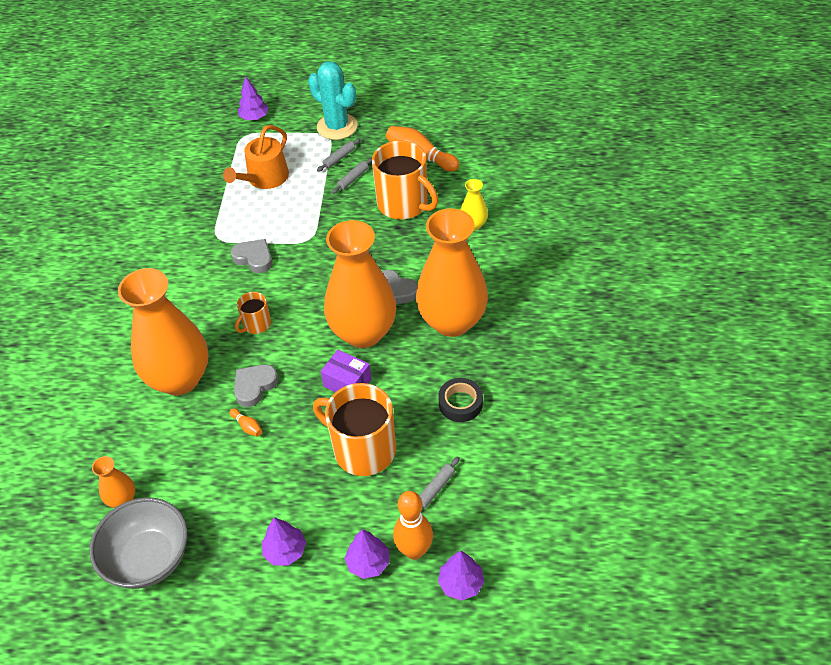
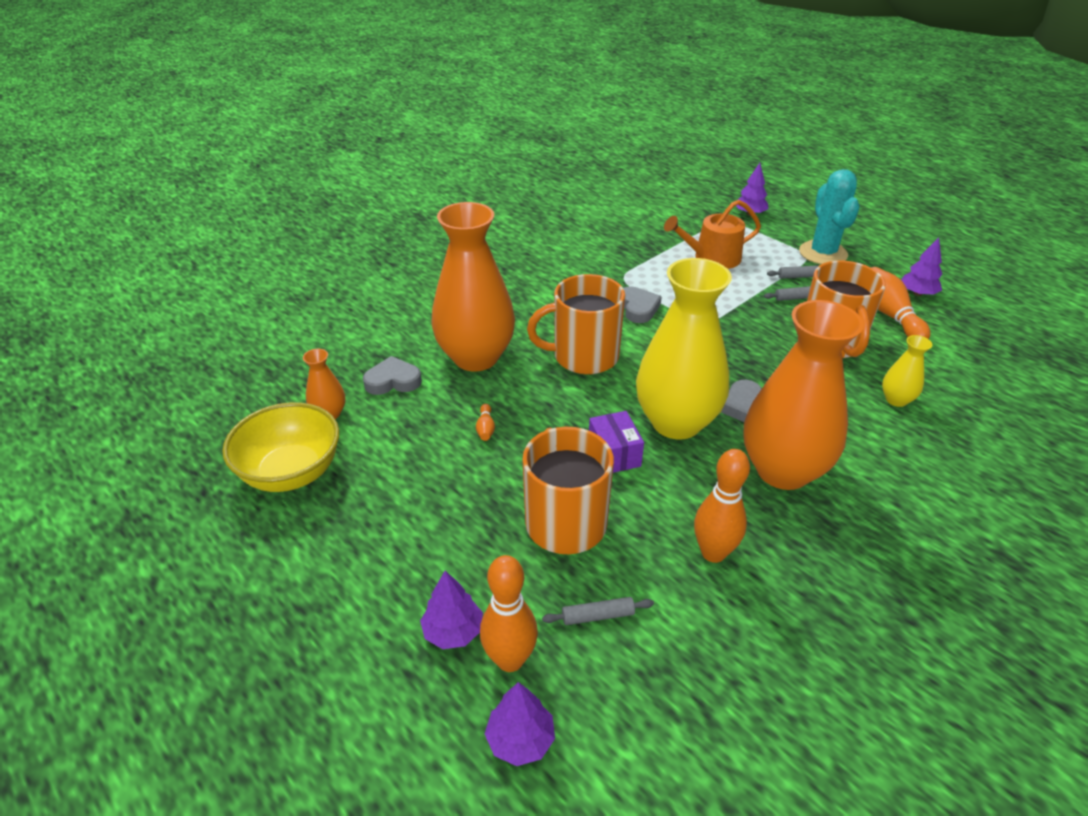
camera: 40 degrees right, 10 degrees down
(149, 558) = (291, 472): grey bowl -> yellow bowl
(254, 386) = (528, 402): grey heart -> grey heart (393, 381)
(256, 324) = (584, 356): orange mug -> orange mug, size x1.99
(285, 551) = (395, 555): purple tree -> purple tree (917, 293)
(363, 332) = (676, 422): orange vase -> yellow vase
(460, 403) = (713, 553): black tape -> orange bowling pin

